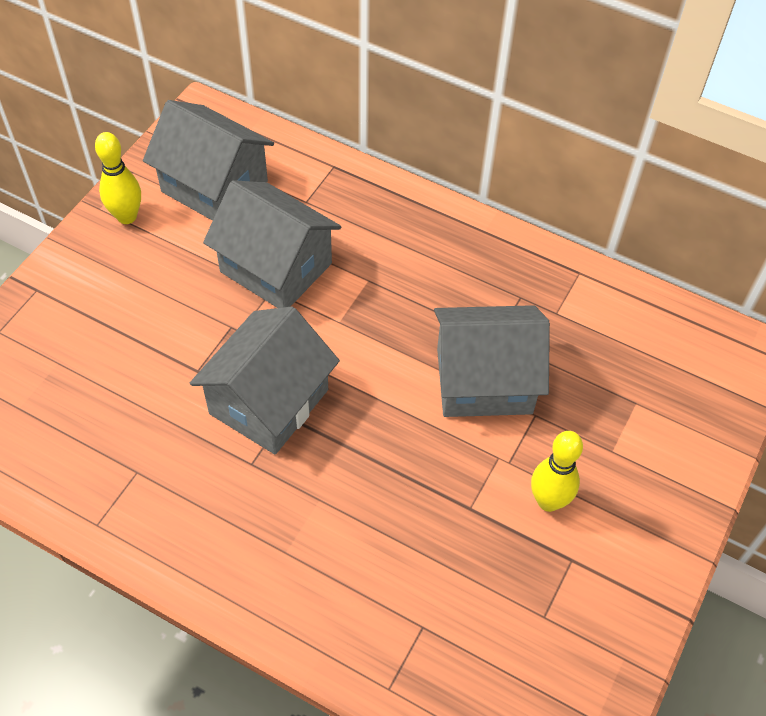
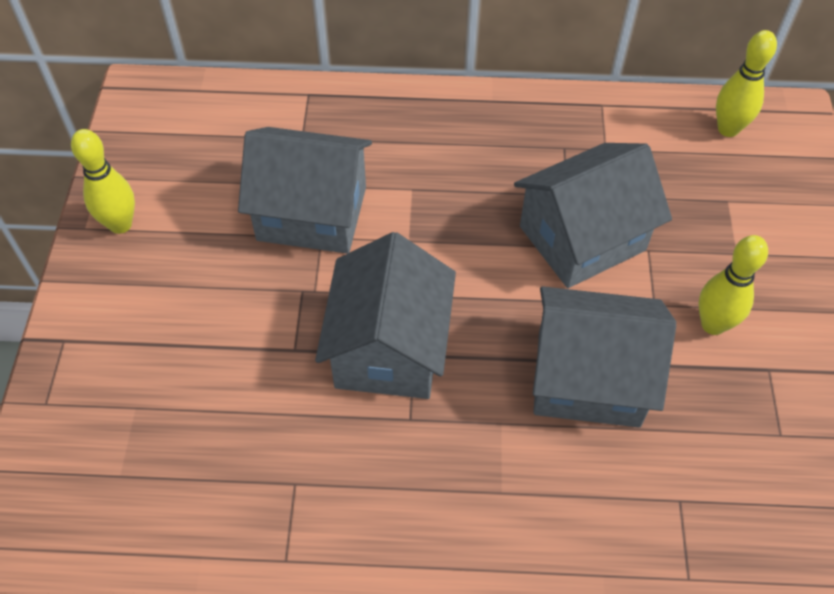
camera: 25 degrees left, 0 degrees up
(214, 186) = (197, 158): grey house -> grey house (588, 378)
(681, 340) = (728, 129): none -> yellow bowling pin

